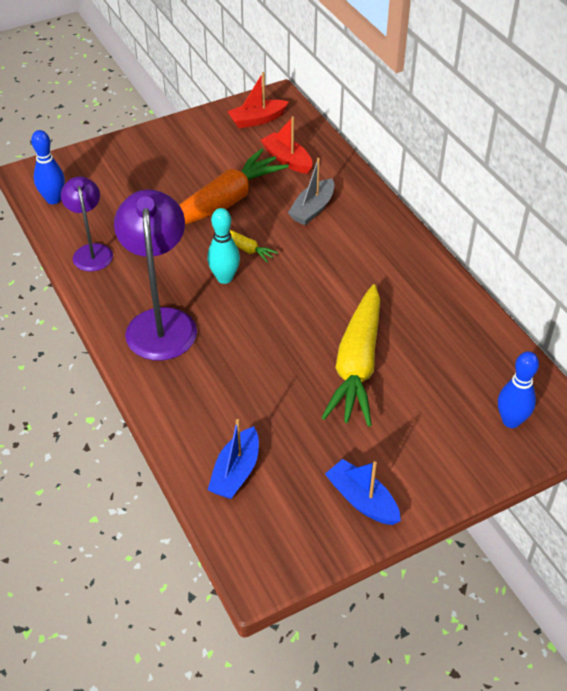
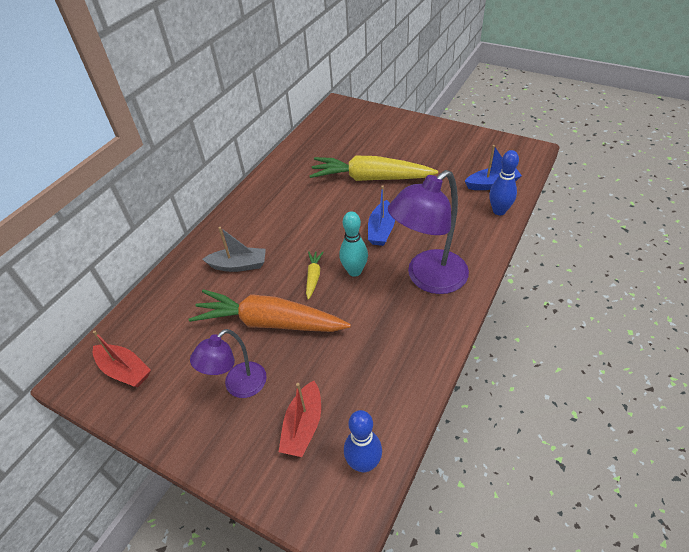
camera: 120 degrees left, 0 degrees up
(91, 251) = (402, 373): purple lamp -> purple lamp (238, 386)
(287, 160) = (181, 313): red boat -> red boat (303, 426)
(357, 365) = (370, 178): yellow carrot -> yellow carrot turned 150 degrees counterclockwise
(362, 500) = (454, 140): blue boat -> blue boat (381, 230)
(511, 421) = (355, 120): blue bowling pin -> blue bowling pin (499, 211)

